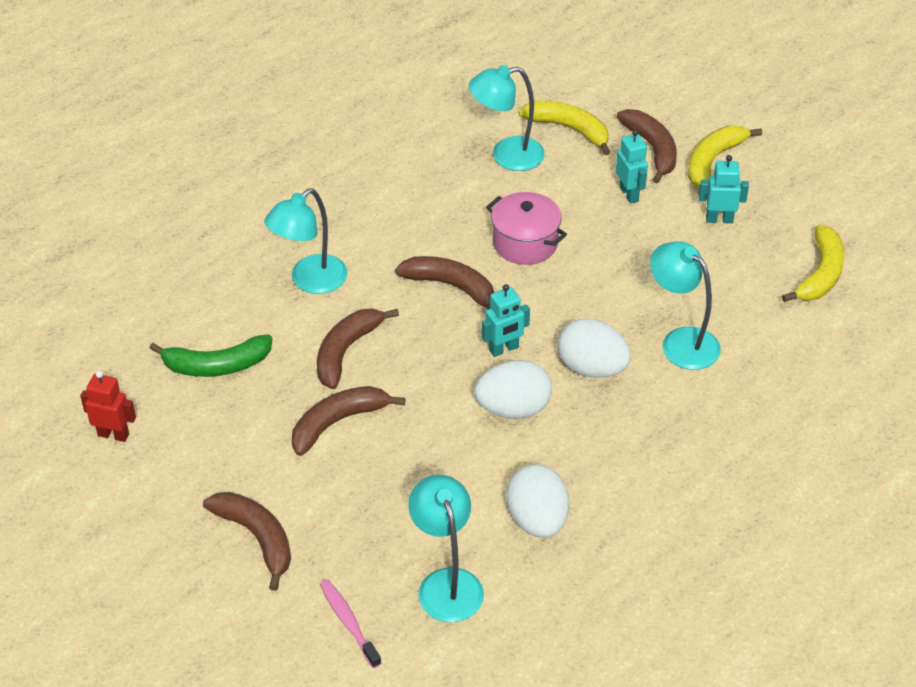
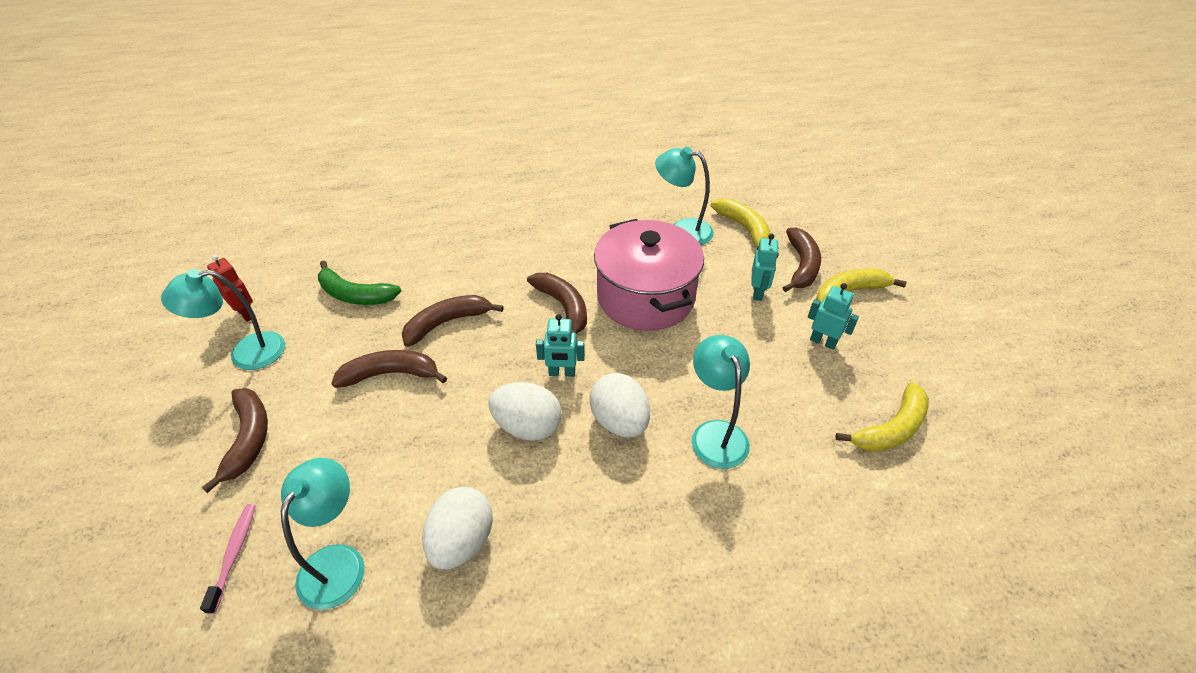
camera: 30 degrees right, 0 degrees up
(310, 281) = (470, 263): turquoise lamp -> turquoise lamp (246, 353)
(525, 243) = (645, 297): pink pot -> pink pot, size x1.72

